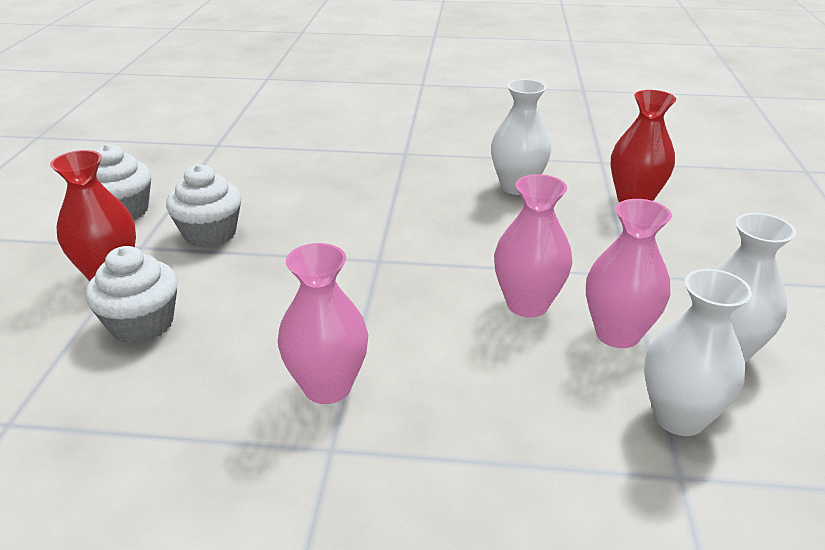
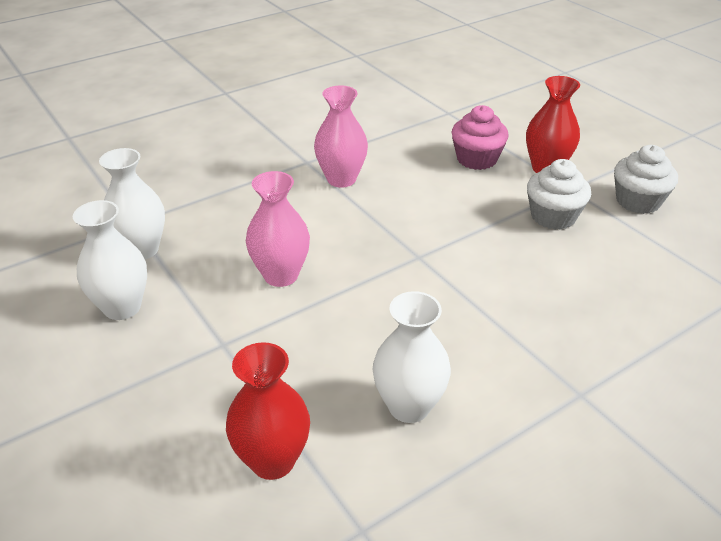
camera: 140 degrees right, 5 degrees up
(142, 324) = (476, 159): white cupcake -> pink cupcake
(617, 334) = (204, 284): pink vase -> none

